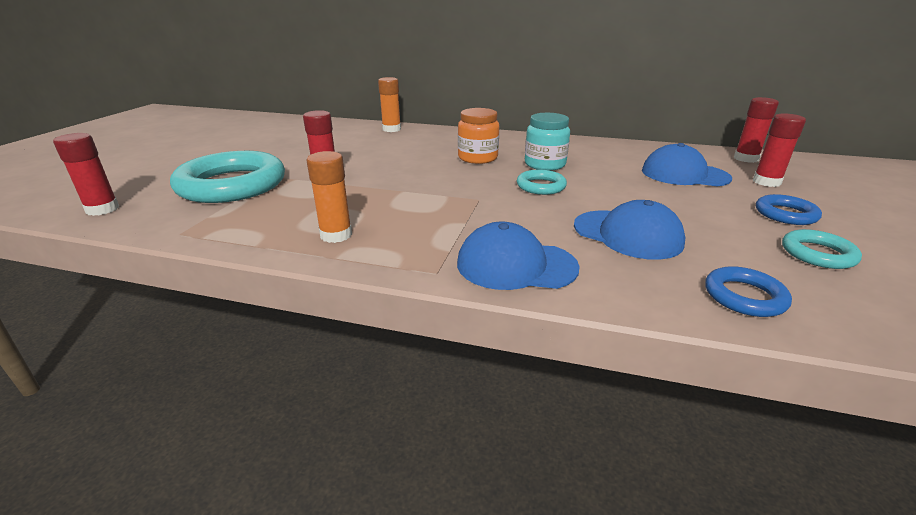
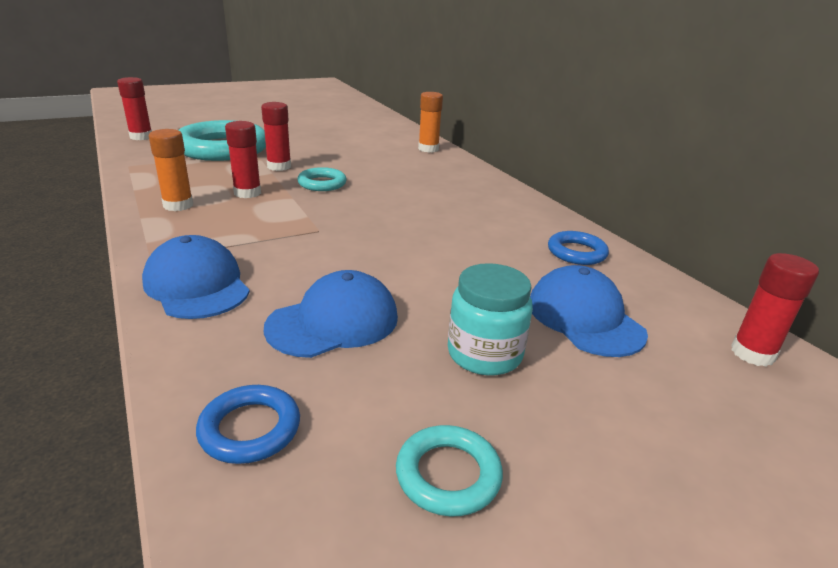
camera: 45 degrees right, 0 degrees up
(477, 158) = (422, 200): orange jar -> none
(541, 186) = (396, 247): turquoise ring -> turquoise ring (322, 183)
(545, 164) = (462, 232): turquoise jar -> turquoise jar (484, 354)
(627, 234) = (333, 322): blue cap -> blue cap turned 120 degrees counterclockwise
(766, 182) = (677, 388): red glue stick -> red glue stick (247, 193)
(785, 214) = (564, 425): blue ring -> blue ring (576, 252)

